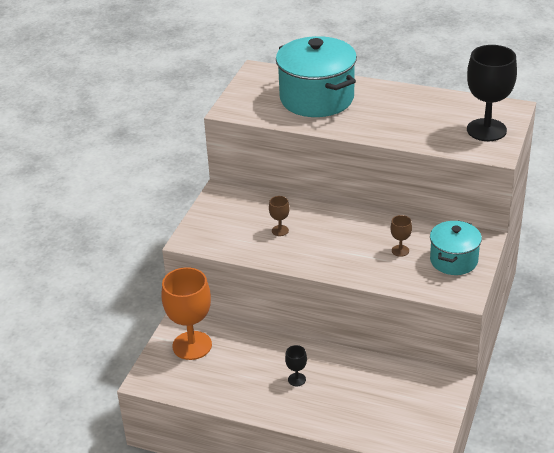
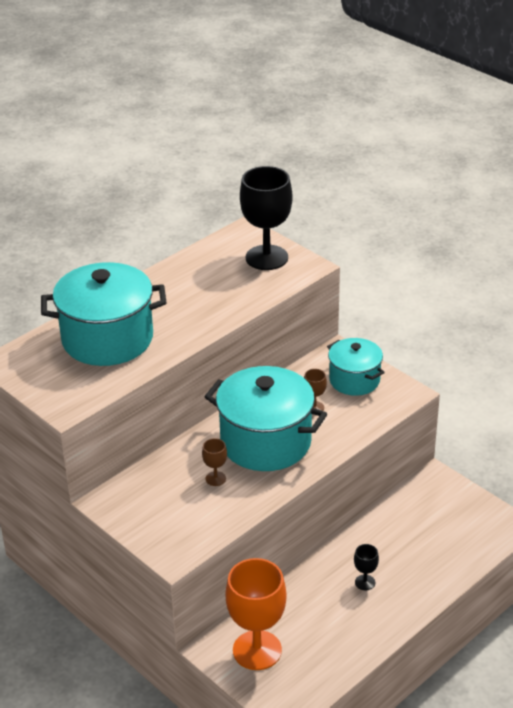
camera: 65 degrees left, 0 degrees up
(339, 240) = (265, 442): none -> turquoise pot

